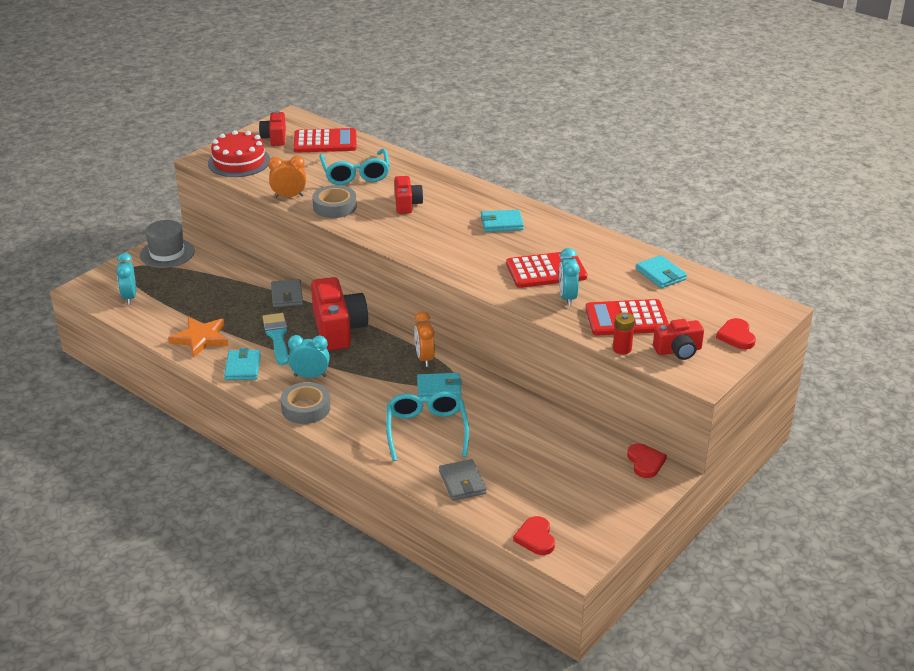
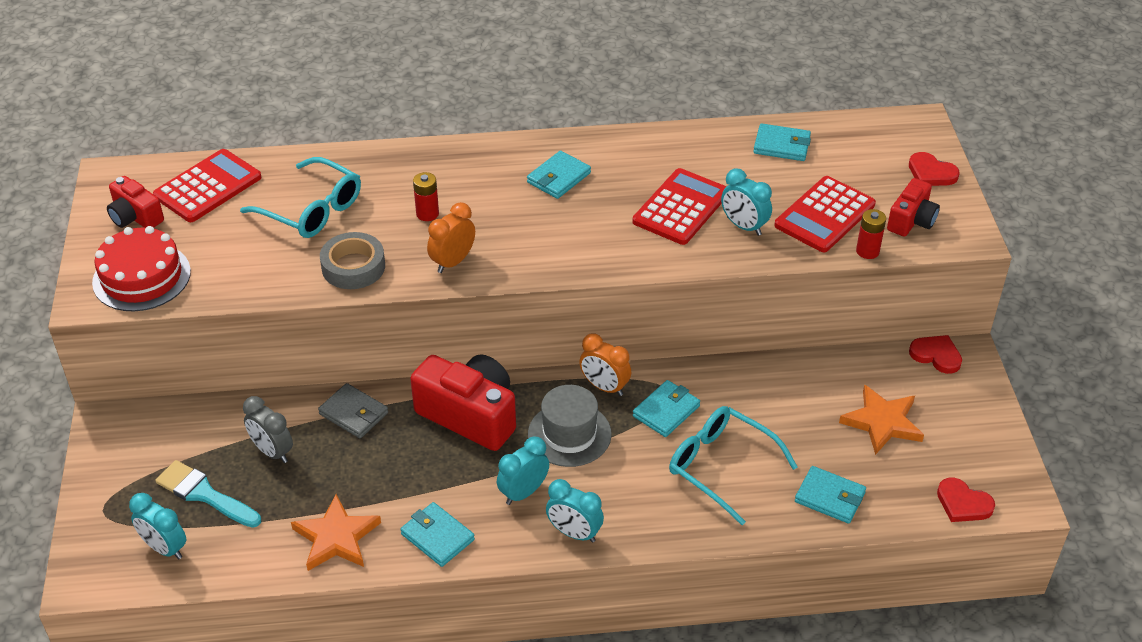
camera: 45 degrees left, 10 degrees up
(167, 253) = (122, 457): grey hat -> grey hat (569, 434)
(228, 289) = (272, 451): none -> grey clock
(277, 336) = (418, 471): turquoise brush -> turquoise brush (204, 494)
(289, 196) = (279, 286): orange clock -> orange clock (453, 262)
(306, 408) = (574, 533): grey tape -> turquoise clock
(407, 204) = (427, 214): red camera -> red battery
(462, 482) = (829, 497): grey wallet -> turquoise wallet
(554, 471) = (882, 422): none -> orange star

